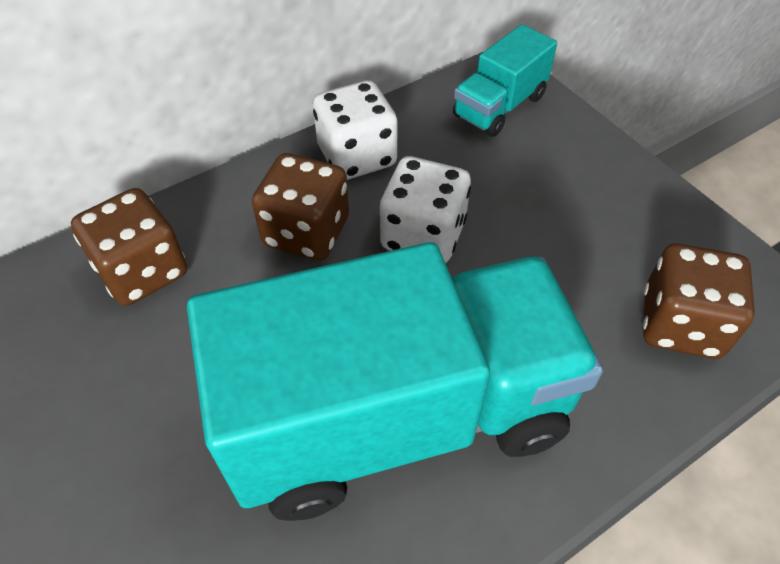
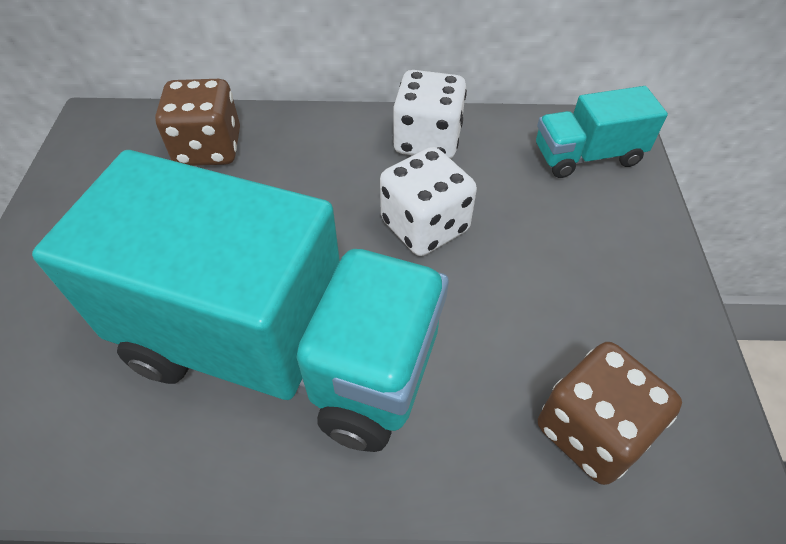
camera: 35 degrees right, 0 degrees up
(306, 232) = (339, 178): brown dice -> none

